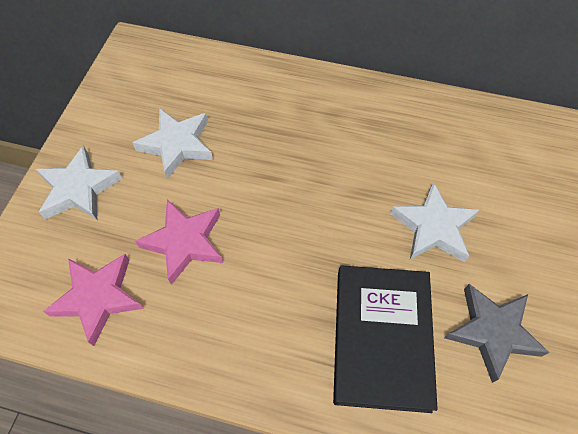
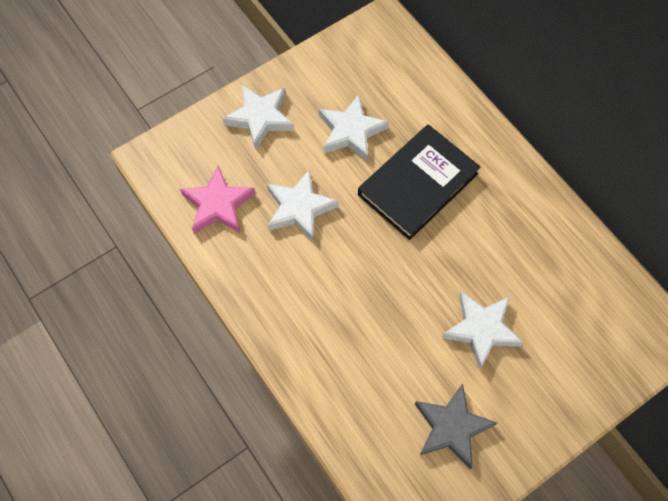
camera: 40 degrees right, 5 degrees up
(184, 242) = (299, 208): pink star -> white star
(382, 338) = (373, 371): black book -> black book (418, 184)

